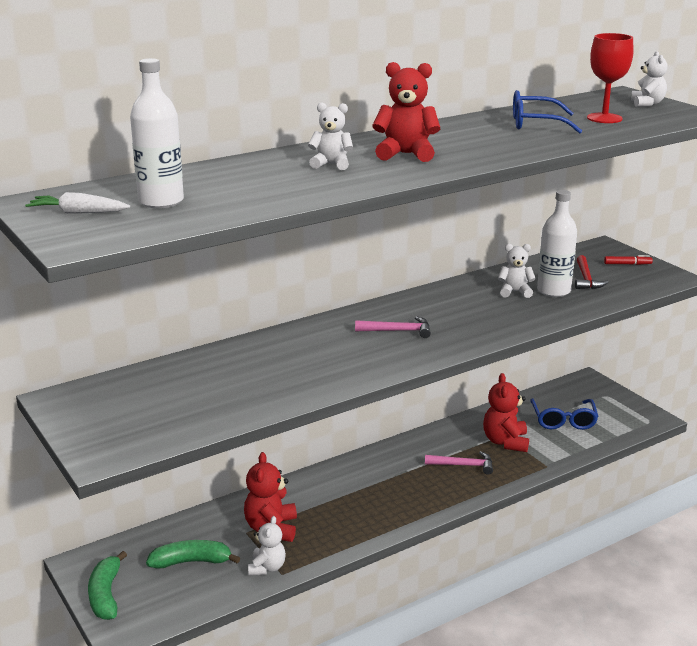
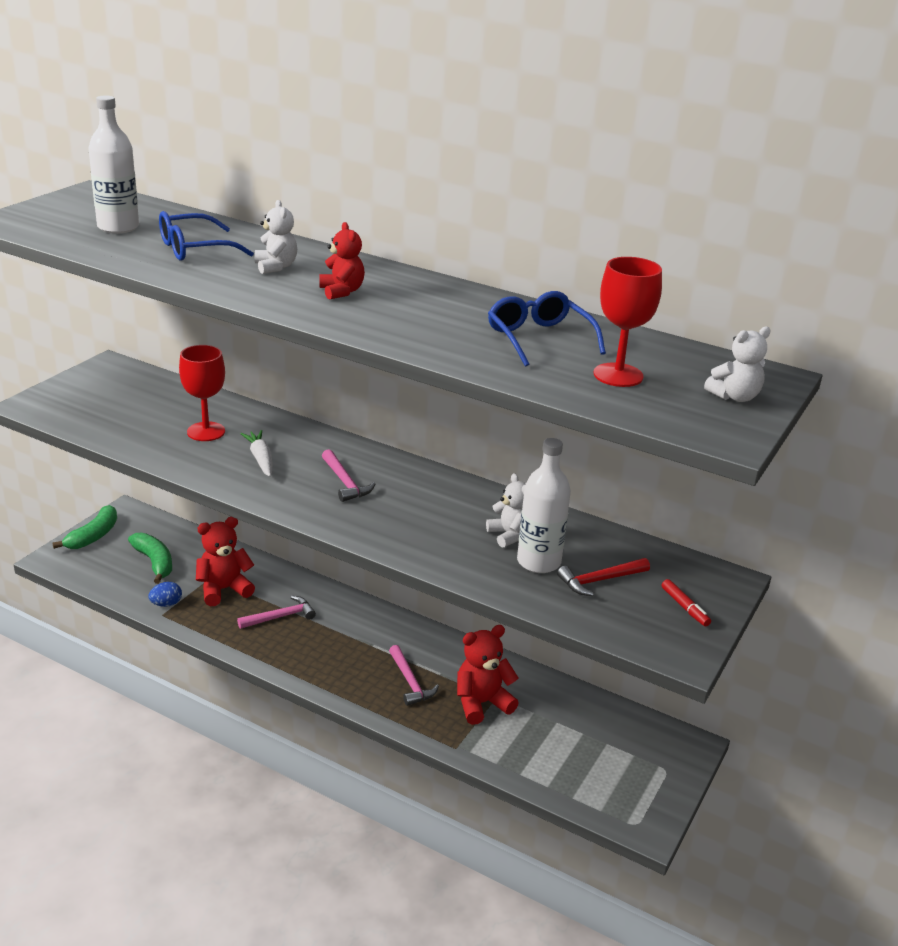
camera: 60 degrees right, 5 degrees up
(78, 213) = (73, 209): white carrot -> white carrot (261, 459)
(106, 594) = (93, 536): green banana -> green banana turned 150 degrees clockwise
(257, 372) = (206, 432): none -> red goblet
(267, 568) = (166, 604): white teddy bear -> blue egg
(336, 506) = (280, 617): none -> pink hammer
(406, 154) = (341, 291): red teddy bear -> red teddy bear, size x0.66
(563, 420) = (569, 741): blue glasses -> blue glasses (195, 249)

